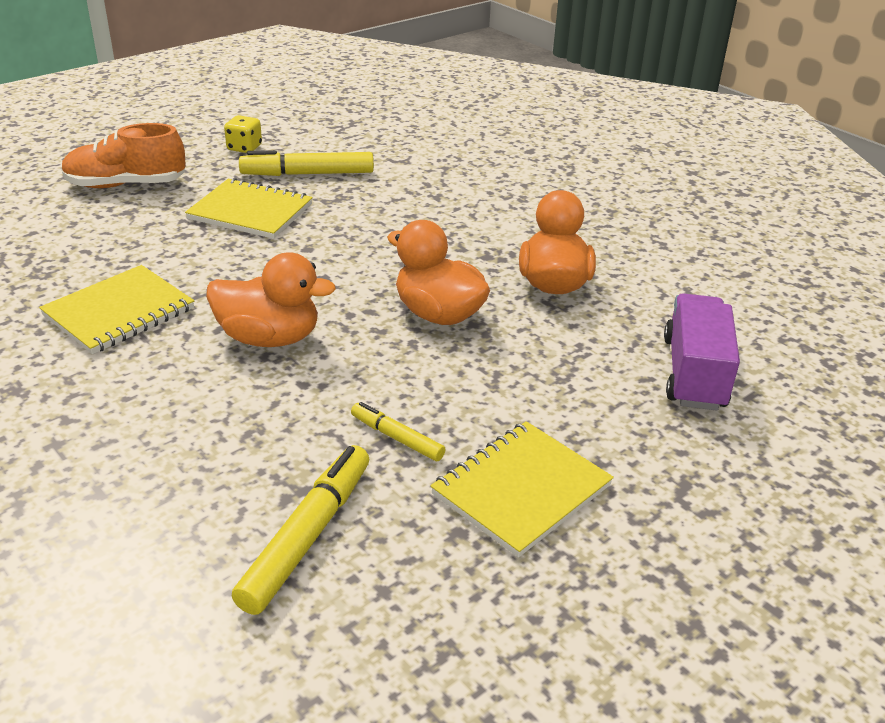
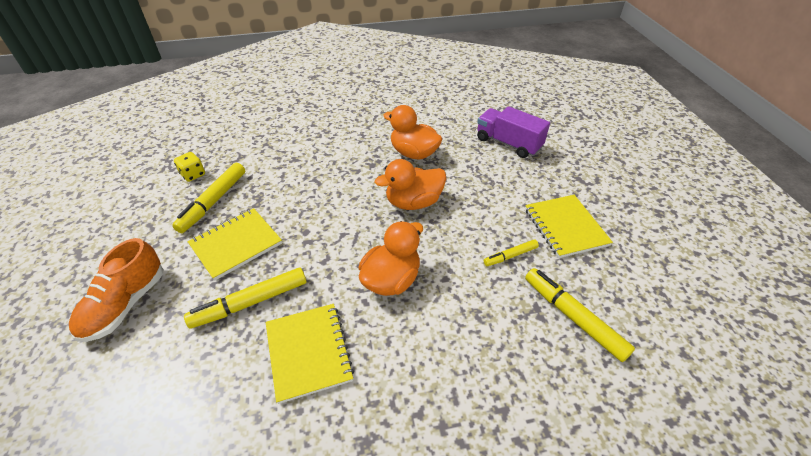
camera: 60 degrees left, 10 degrees up
(169, 251) = (250, 303): none -> yellow marker
(244, 148) = (142, 221): yellow dice -> yellow dice (193, 174)

